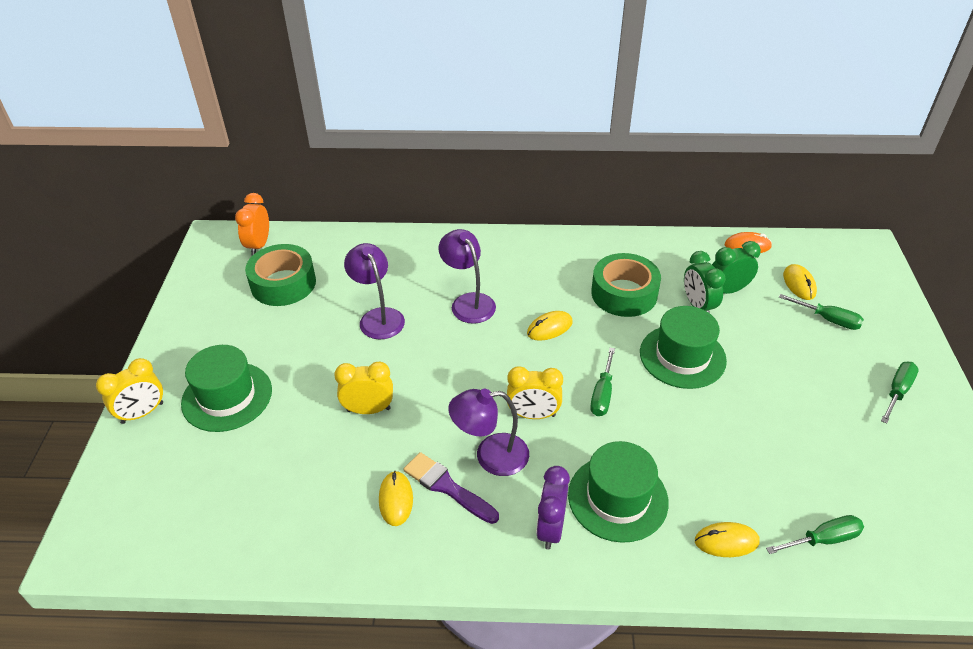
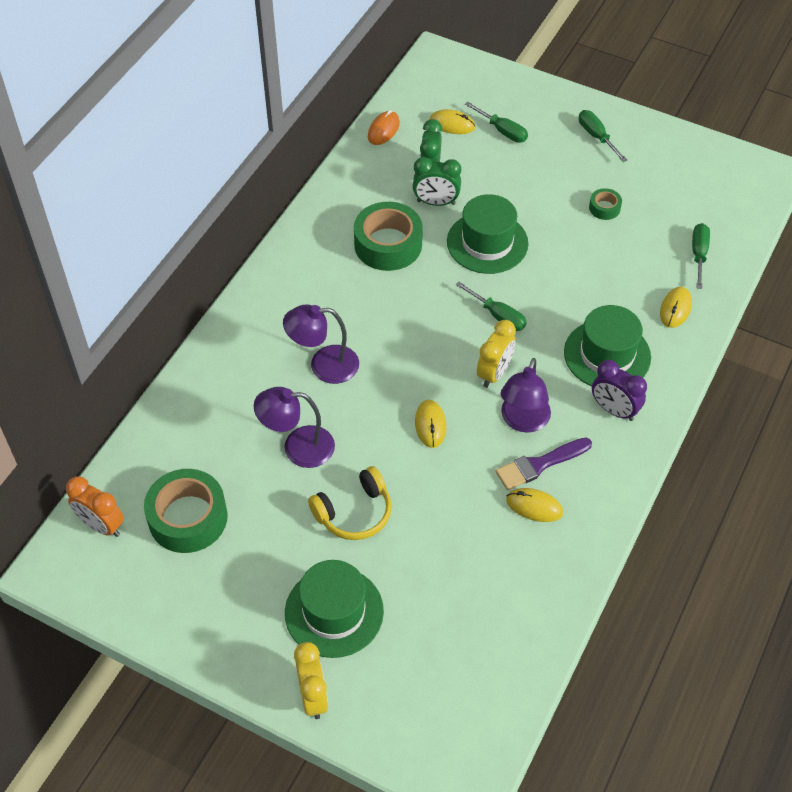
camera: 65 degrees left, 10 degrees up
(330, 374) = (354, 512): none -> yellow headphones
(368, 409) = (420, 494): yellow clock -> none
(549, 328) = (398, 317): yellow mouse -> yellow mouse (430, 425)
(808, 430) = (604, 208): none -> green tape
(827, 319) = (502, 131): green screwdriver -> green screwdriver turned 75 degrees clockwise

